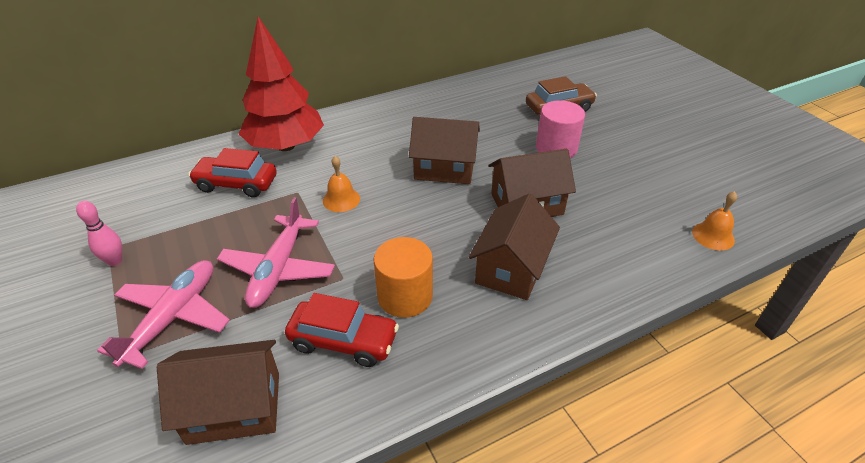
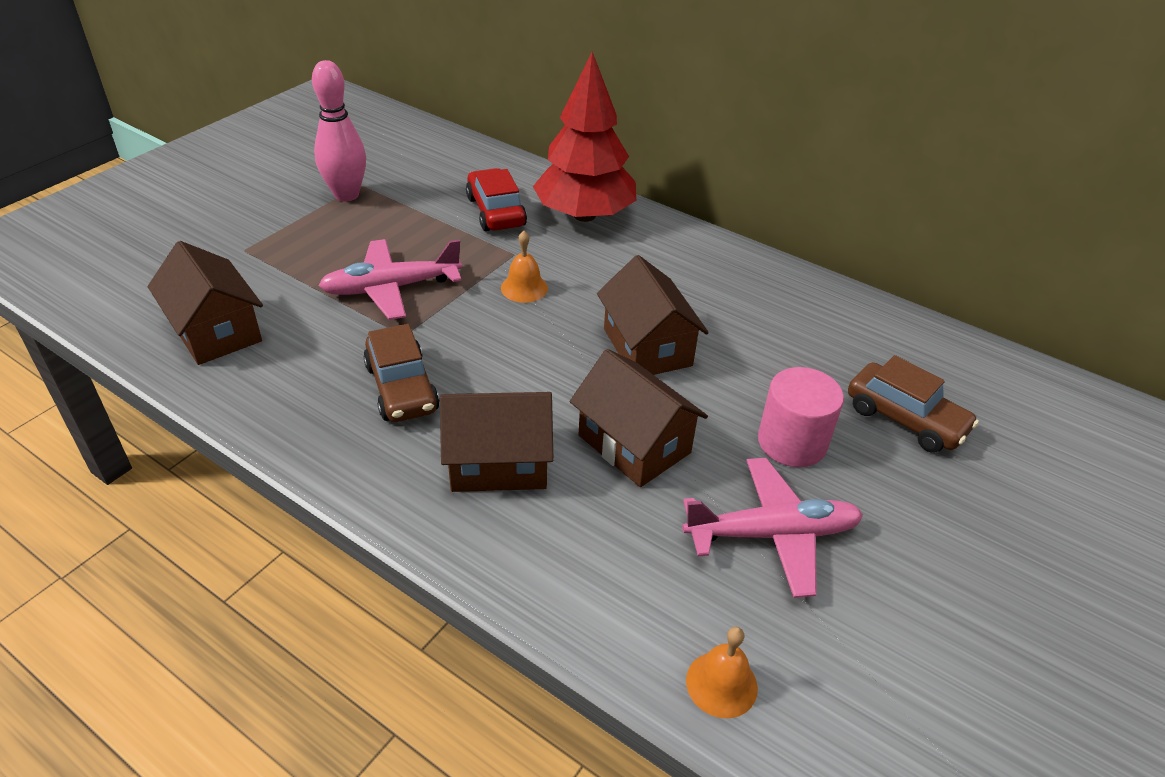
camera: 60 degrees right, 0 degrees up
(115, 261) = (346, 195): pink bowling pin -> pink bowling pin, size x1.78
(173, 317) = (298, 255): pink plane -> pink plane (772, 534)
(343, 340) = (319, 366): red car -> none
(405, 296) = (402, 388): orange cylinder -> brown car

